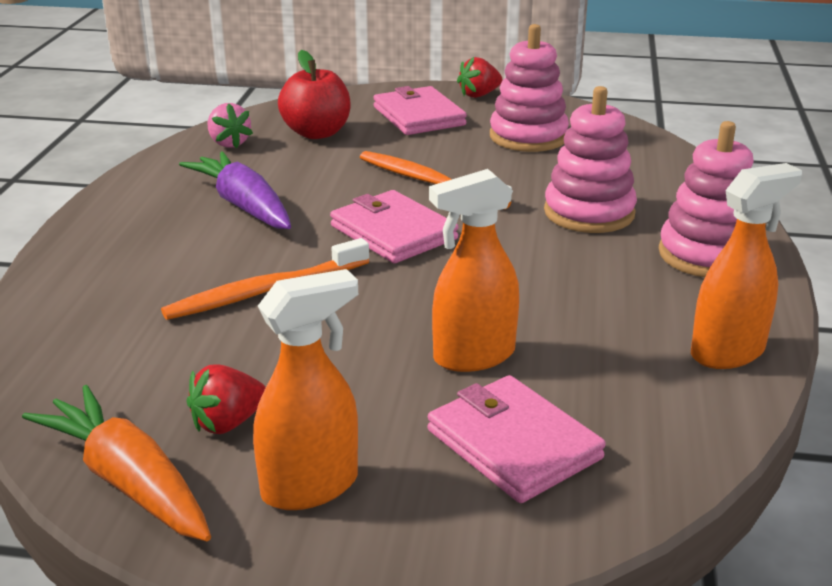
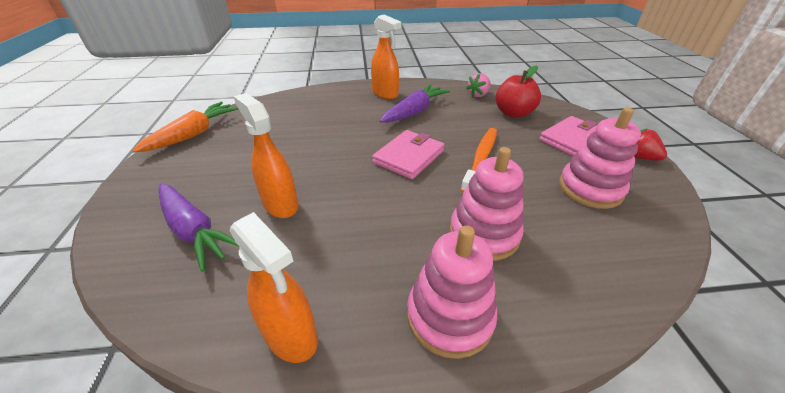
camera: 75 degrees right, 10 degrees up
(228, 423) = (227, 146): red strawberry -> none
(264, 291) = (334, 133): orange toothbrush -> none
(311, 486) = (177, 174): orange spray bottle -> orange spray bottle (385, 94)
(514, 444) = (194, 231): pink wallet -> purple carrot

